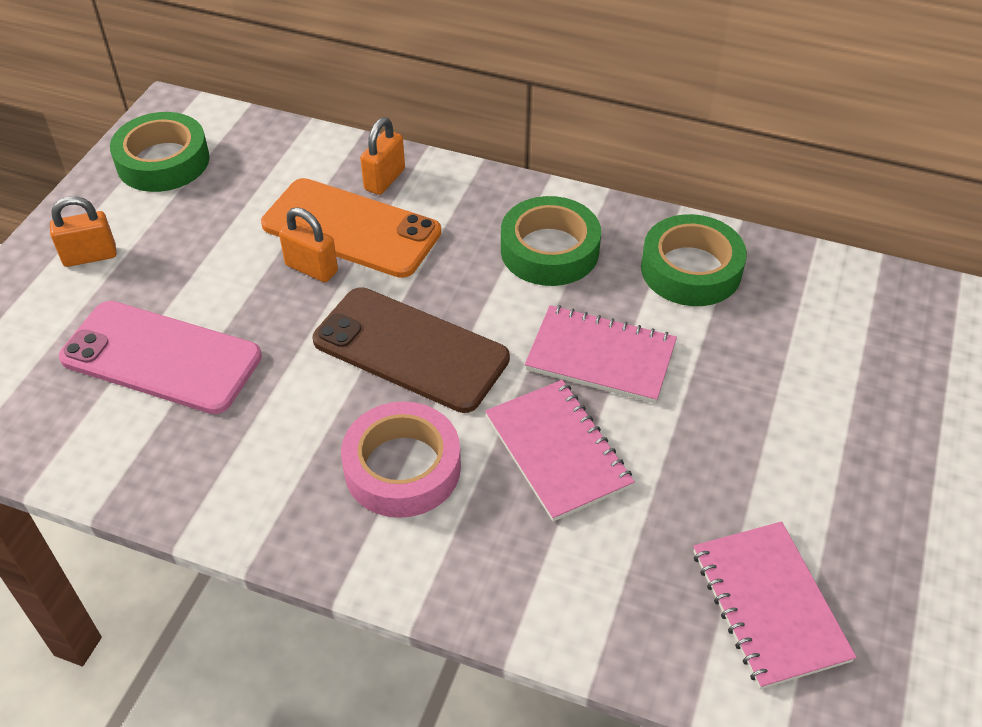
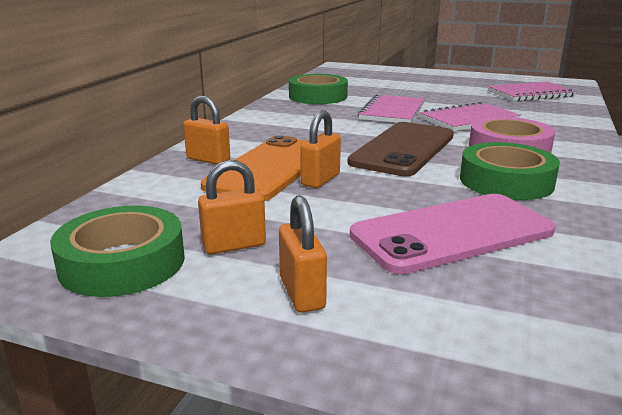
camera: 90 degrees left, 25 degrees down
(161, 357) = (452, 233): pink phone -> pink phone turned 45 degrees clockwise
(175, 216) = (234, 245): none -> orange padlock
(549, 250) = (300, 119): green tape -> green tape (506, 181)

